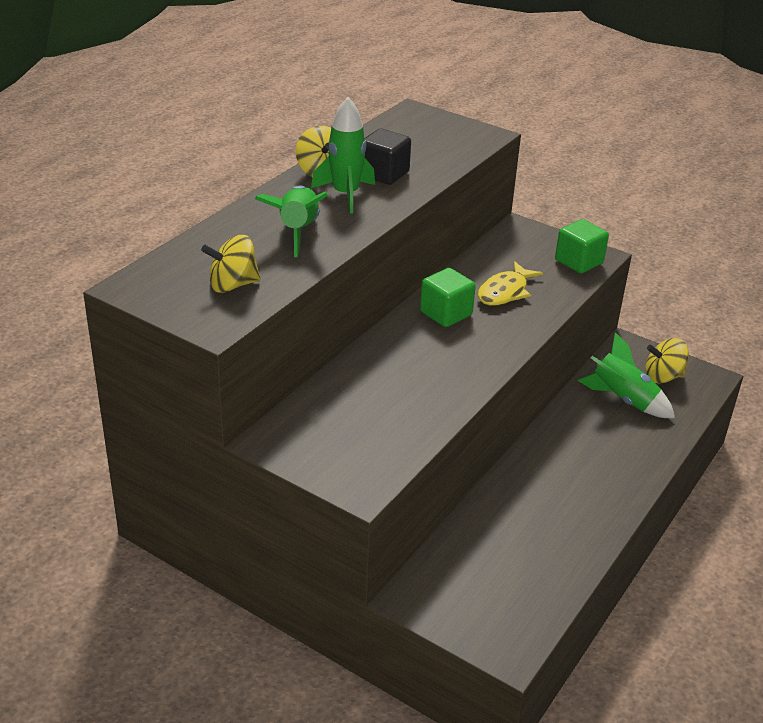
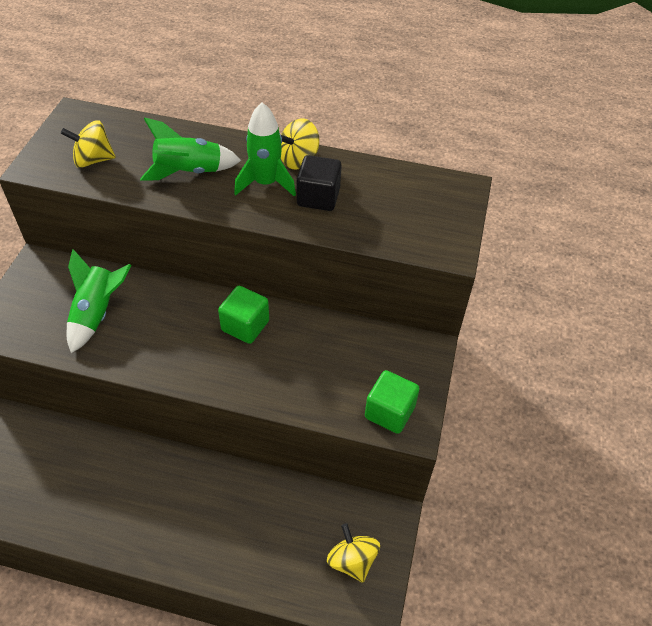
camera: 70 degrees right, 15 degrees up
(232, 285) = (93, 160): yellow spinning top -> yellow spinning top turned 60 degrees counterclockwise
(505, 292) = (301, 361): yellow fish -> none
(623, 399) = (297, 528): green rocket -> green rocket (97, 313)

